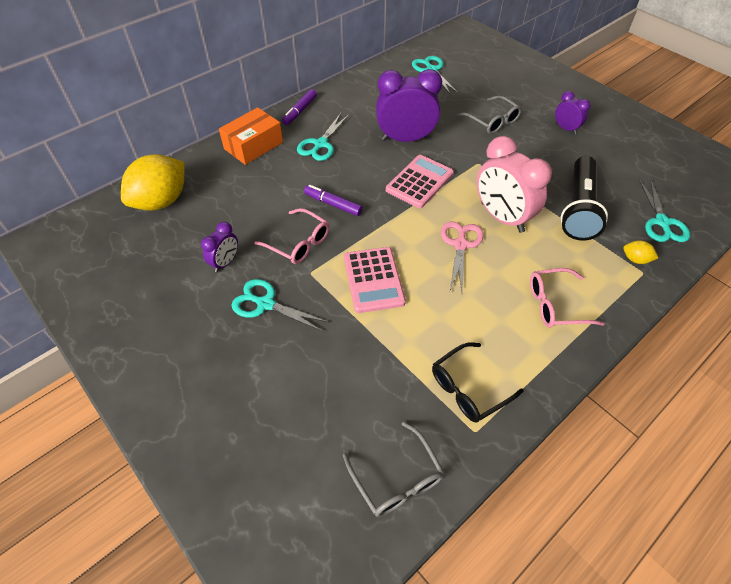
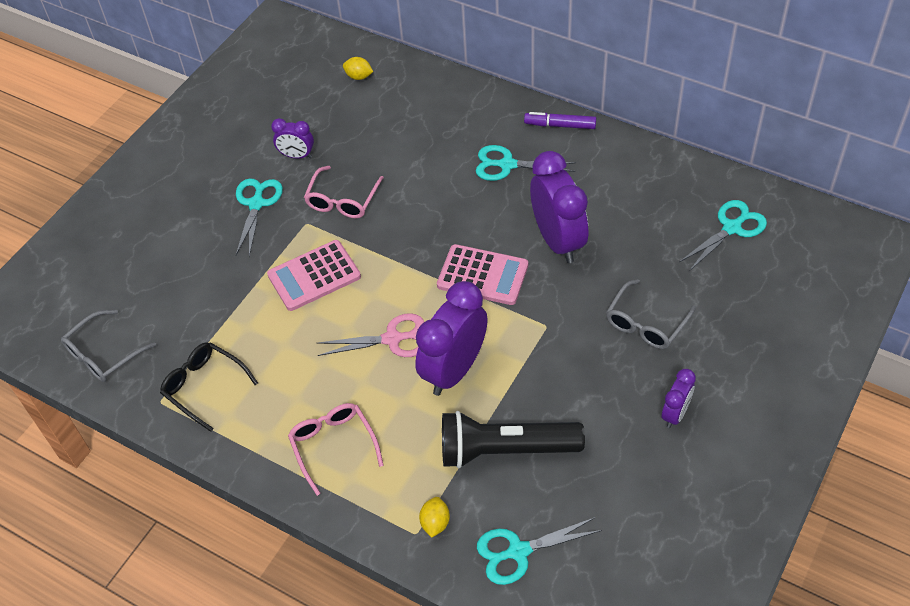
camera: 75 degrees right, 0 degrees up
(161, 201) = (359, 76): yellow lemon -> yellow lemon, size x0.41
(253, 145) = (476, 109): orange box -> none
(333, 204) = (410, 209): purple marker -> none
(502, 217) = (454, 370): pink clock -> purple clock

